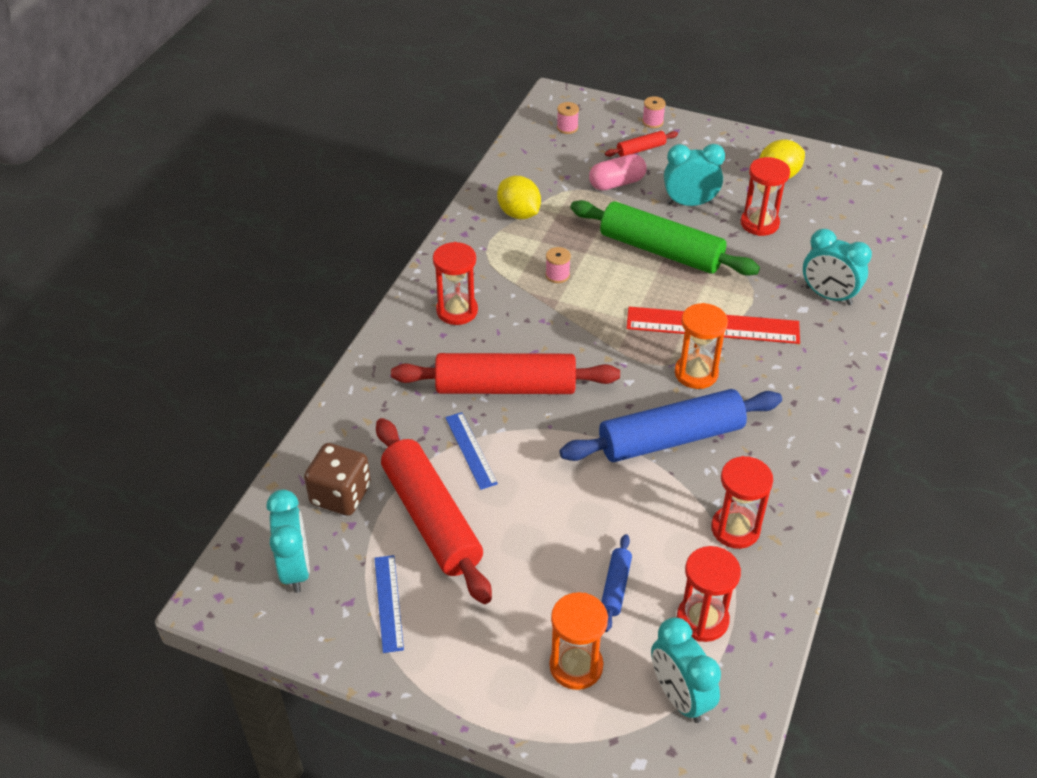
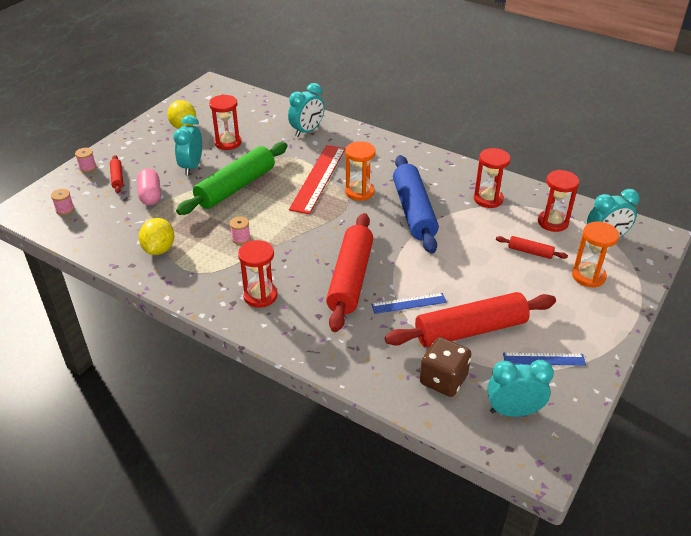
camera: 80 degrees left, 5 degrees down
(519, 213) = (159, 249): yellow lemon -> yellow lemon turned 60 degrees counterclockwise
(615, 587) = (530, 252): blue rolling pin -> red rolling pin

